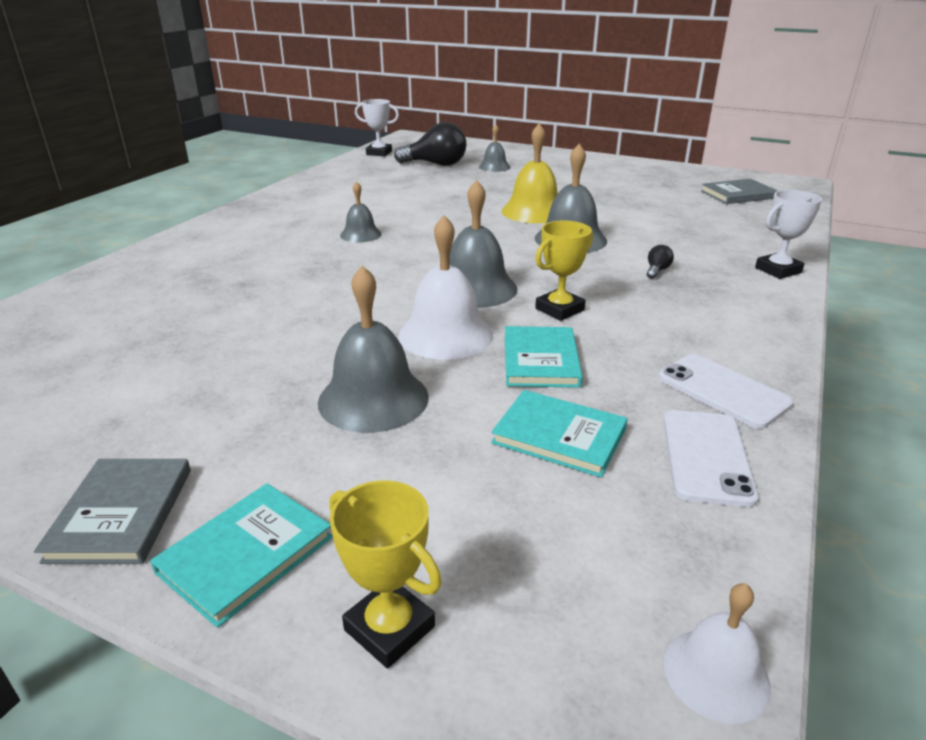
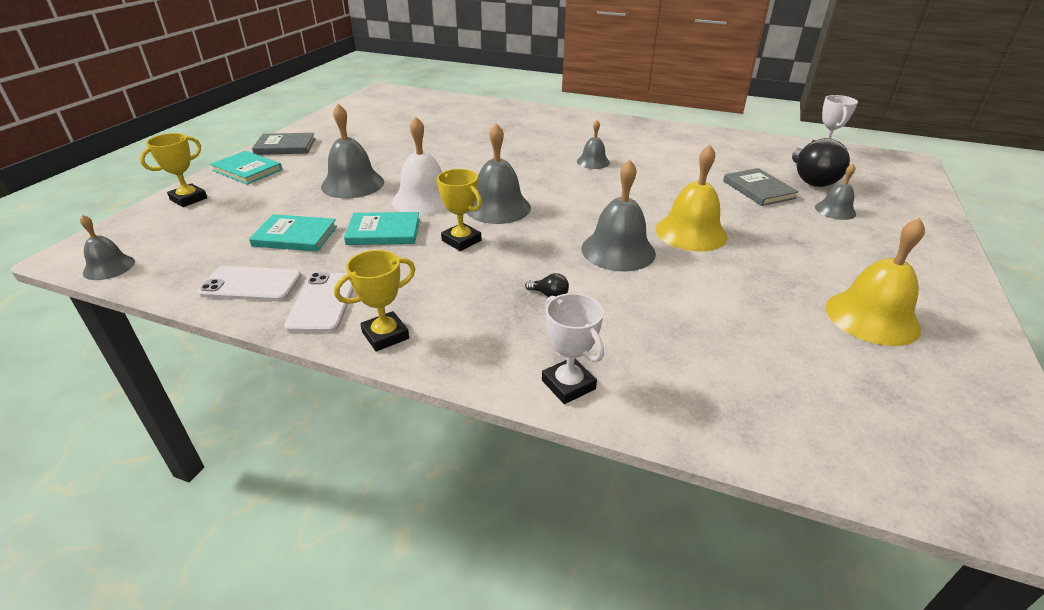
camera: 85 degrees right, 5 degrees up
(559, 436) = (295, 236): turquoise book -> turquoise book turned 75 degrees clockwise
(646, 182) = (872, 317): none -> yellow bell
(716, 674) = (109, 267): white bell -> grey bell
(722, 391) = (323, 302): white phone -> white phone turned 45 degrees counterclockwise
(738, 194) = (883, 406): grey book -> grey book (758, 189)
(762, 347) = (385, 335): none -> yellow trophy

